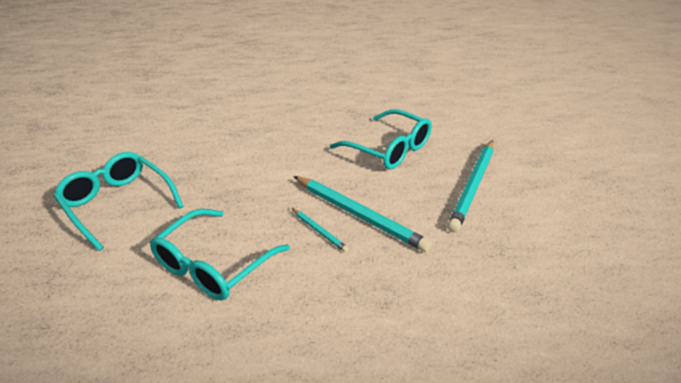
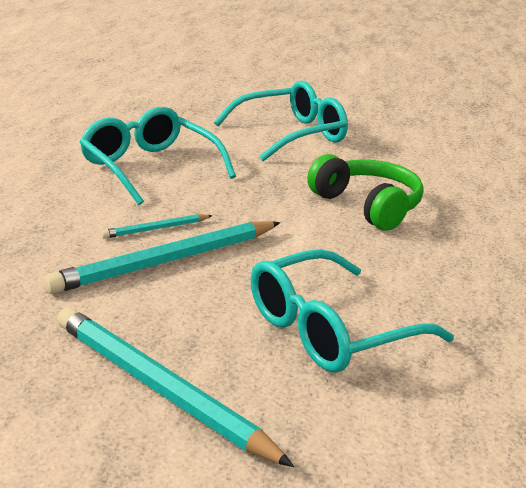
camera: 105 degrees right, 10 degrees down
(243, 154) = (368, 206): none -> green headphones

